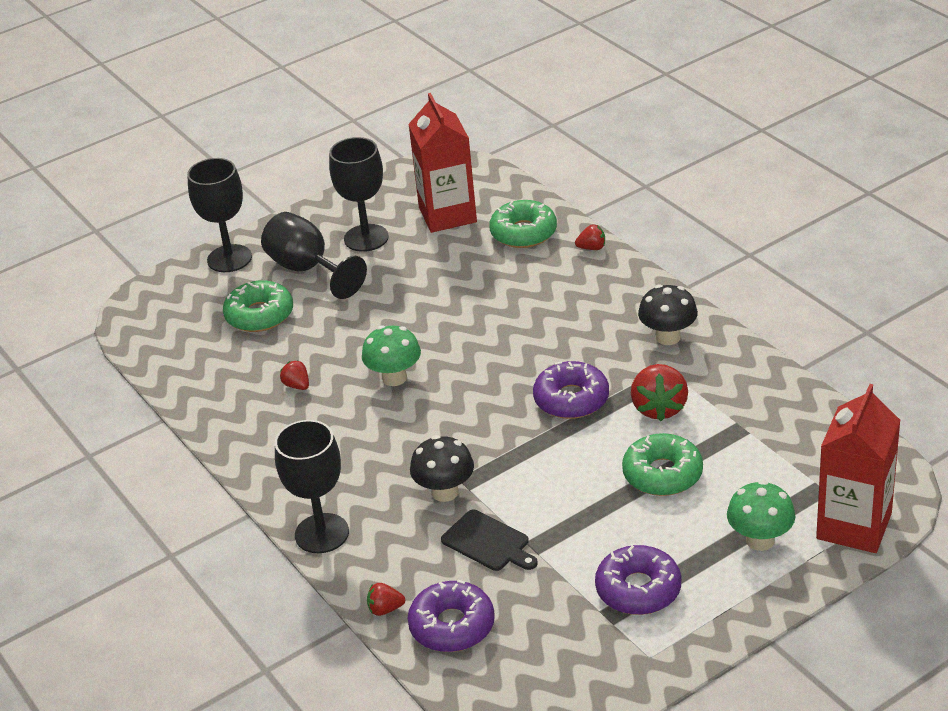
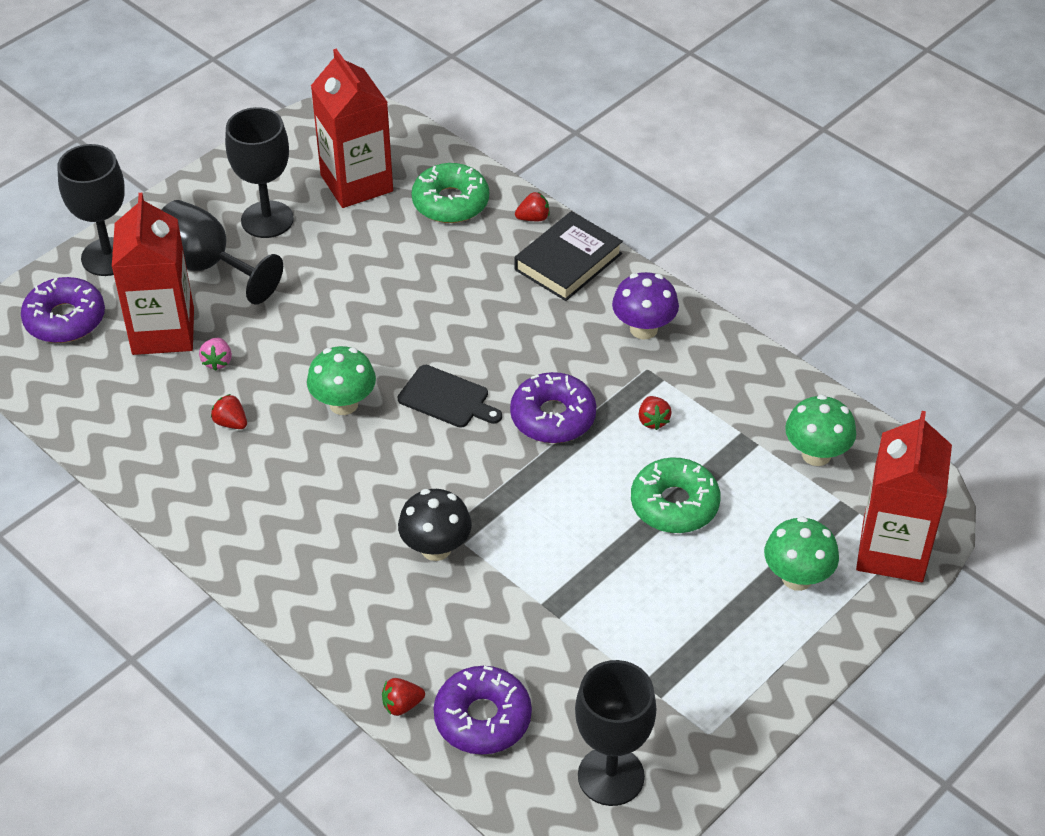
camera: 15 degrees left, 10 degrees up
(259, 315) = (163, 331): green donut -> red carton
(298, 340) = (217, 361): none -> pink strawberry
(322, 533) = (305, 615): black goblet -> black goblet (611, 776)
(488, 542) = (499, 608): black cutting board -> black cutting board (447, 398)
(614, 282) = (568, 262): none -> black book
(638, 589) = (679, 651): purple donut -> purple donut (65, 319)
(659, 408) = (653, 420): red strawberry -> red strawberry, size x0.52
(668, 337) = (643, 329): black mushroom -> purple mushroom
(801, 444) = (816, 454): none -> green mushroom

